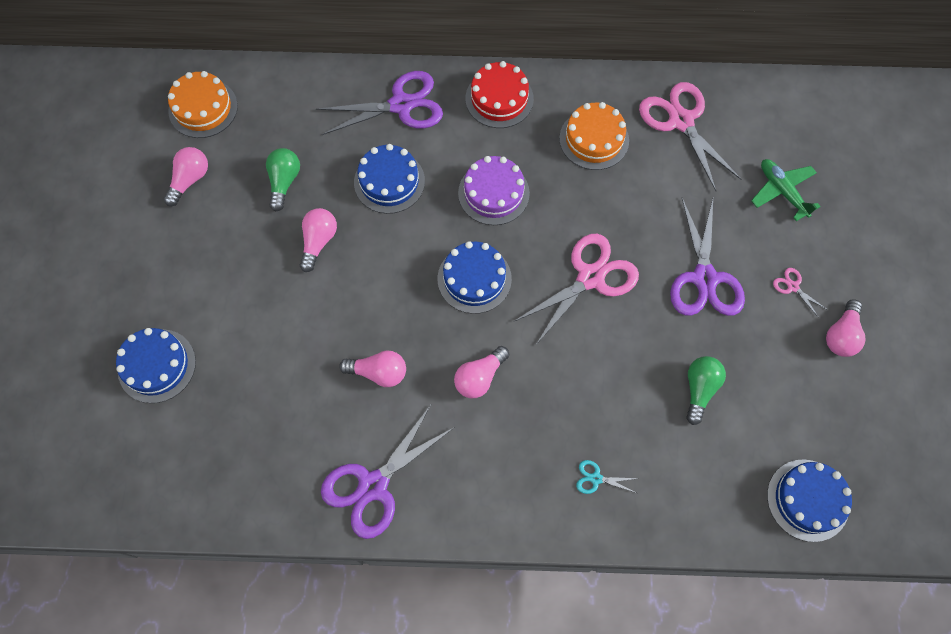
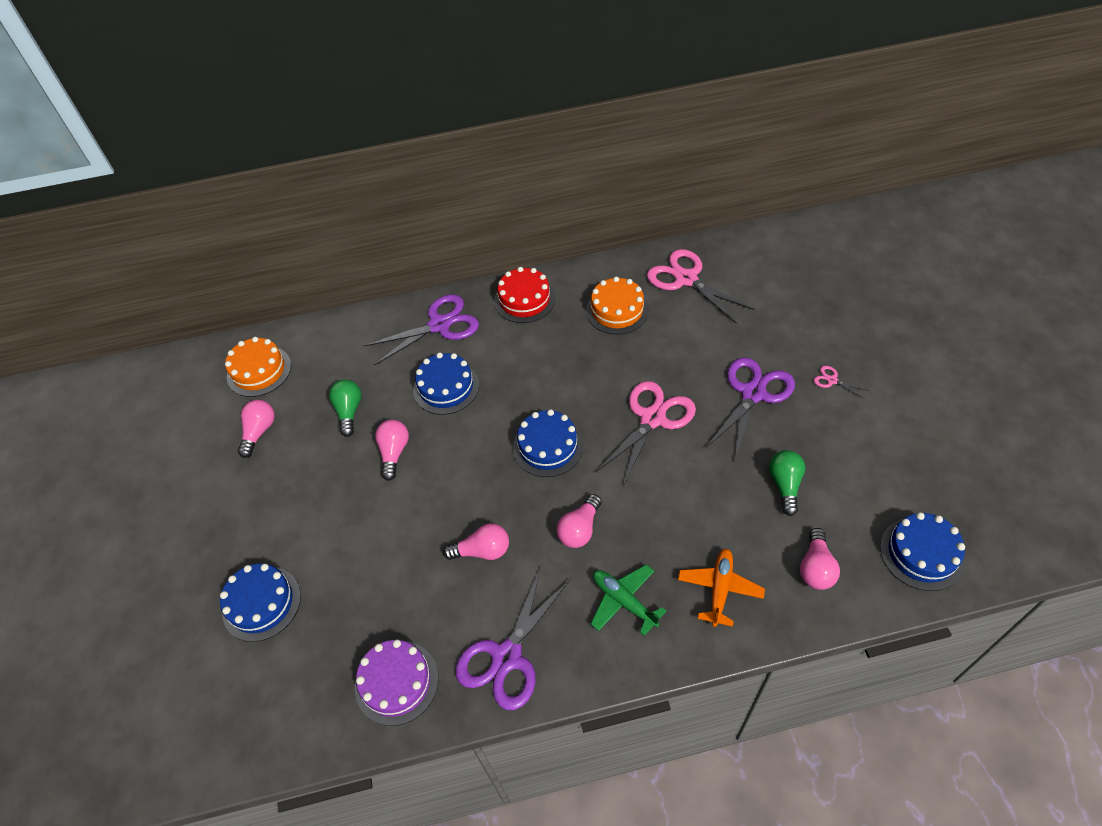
camera: 10 degrees left, 15 degrees down
(493, 193) = (543, 373): purple cake -> purple cake (396, 682)
(596, 478) = (719, 589): turquoise scissors -> orange plane
(704, 278) = (753, 393): purple scissors -> purple scissors turned 135 degrees counterclockwise
(782, 191) = (792, 310): green plane -> green plane (624, 601)
(841, 335) = (890, 408): pink light bulb -> pink light bulb (815, 568)

